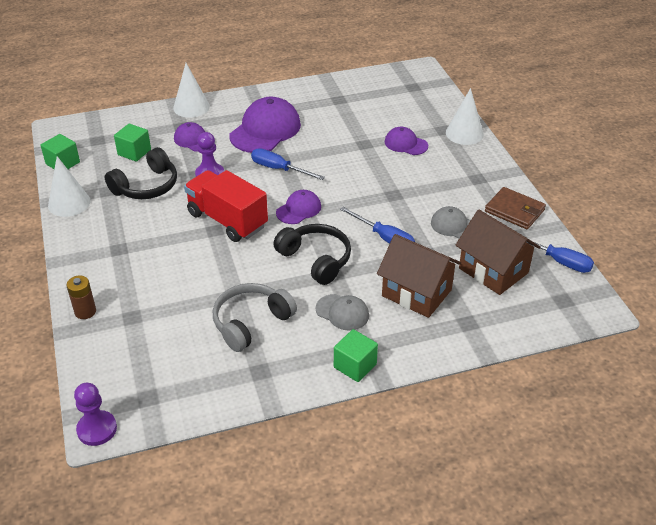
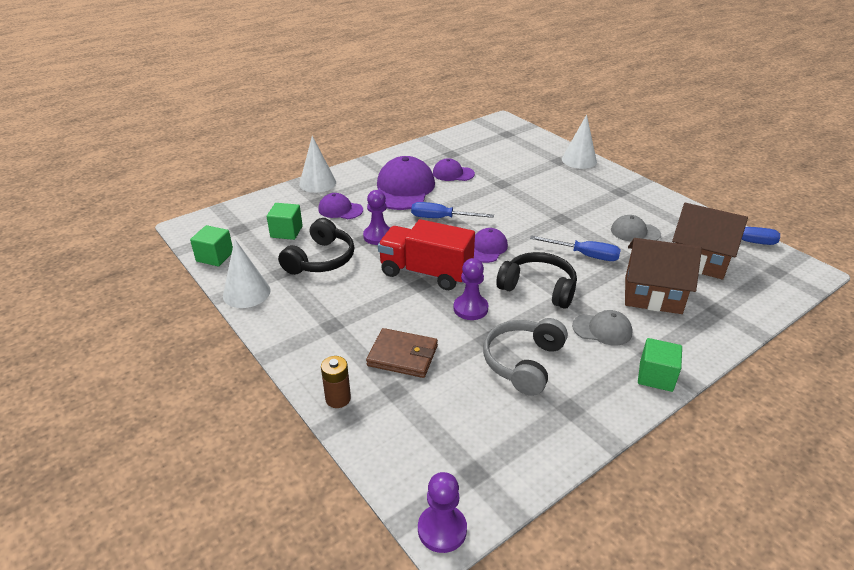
camera: 20 degrees left, 5 degrees down
(242, 263) = (470, 308): none -> purple pawn
(406, 144) = (537, 177): purple cap -> purple cap (453, 173)
(514, 211) = (672, 210): brown wallet -> brown wallet (402, 356)

